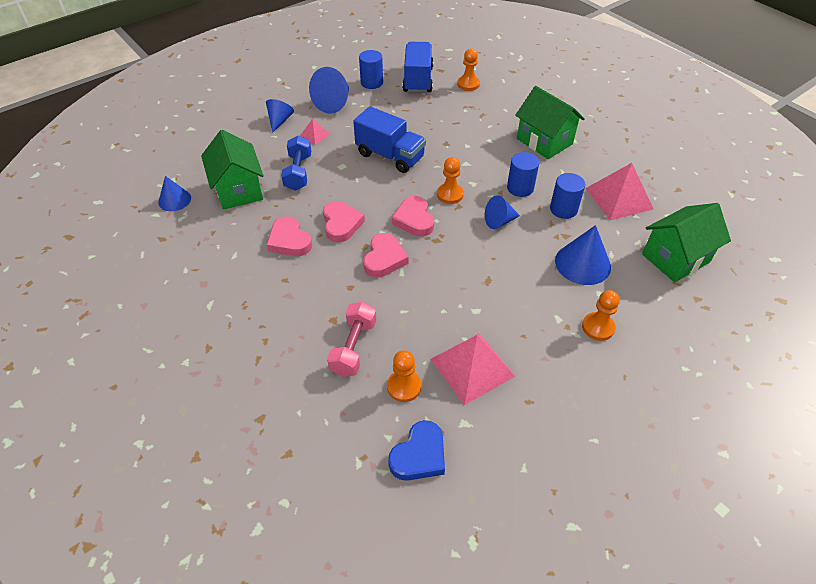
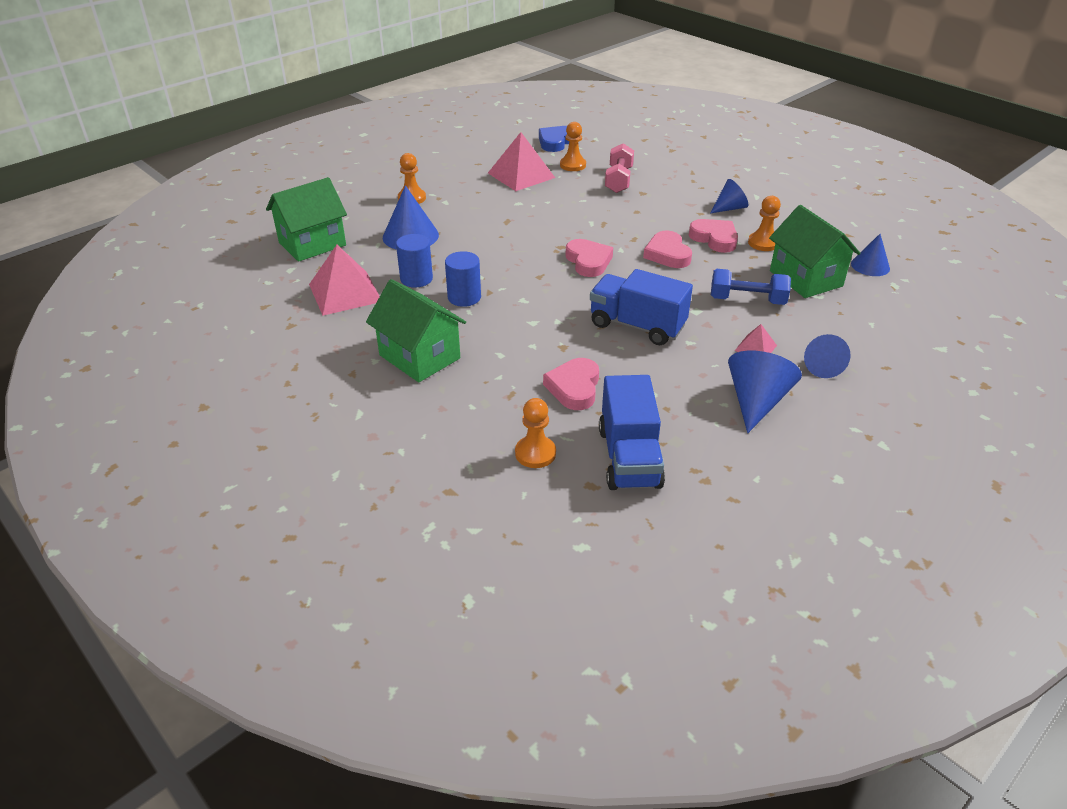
camera: 175 degrees right, 10 degrees down
(298, 172) = (747, 300): blue dumbbell -> blue dumbbell turned 75 degrees counterclockwise
(371, 83) = (711, 446): blue cylinder -> none
(384, 258) = (611, 230): pink heart -> pink heart (574, 388)
(450, 194) = (551, 286): orange pawn -> orange pawn (763, 243)
(499, 221) = (492, 264): blue cone -> blue cone (729, 208)

